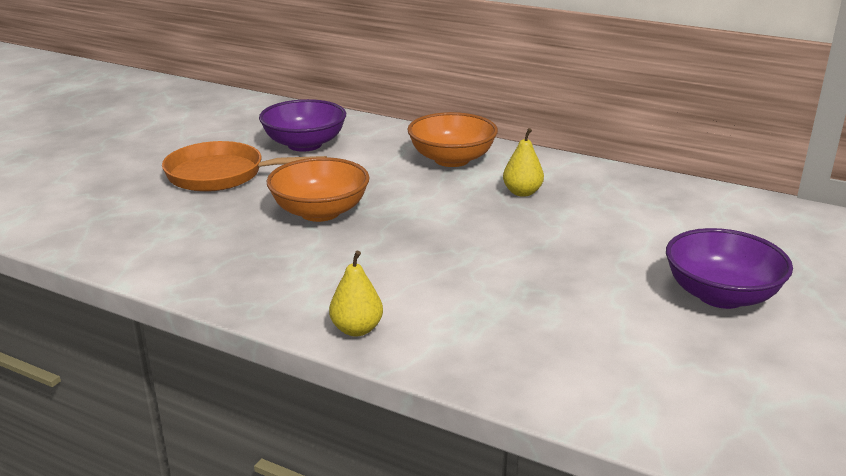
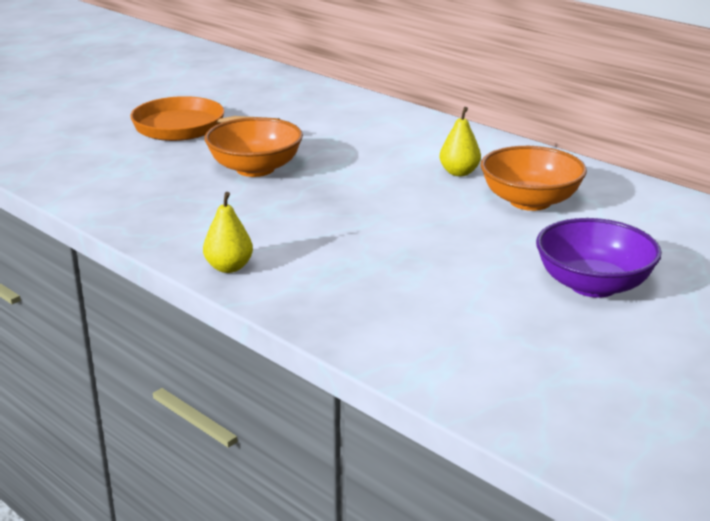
camera: 15 degrees right, 0 degrees up
(304, 144) = (276, 109): purple bowl -> none
(452, 159) = (409, 136): orange bowl -> orange bowl (530, 201)

